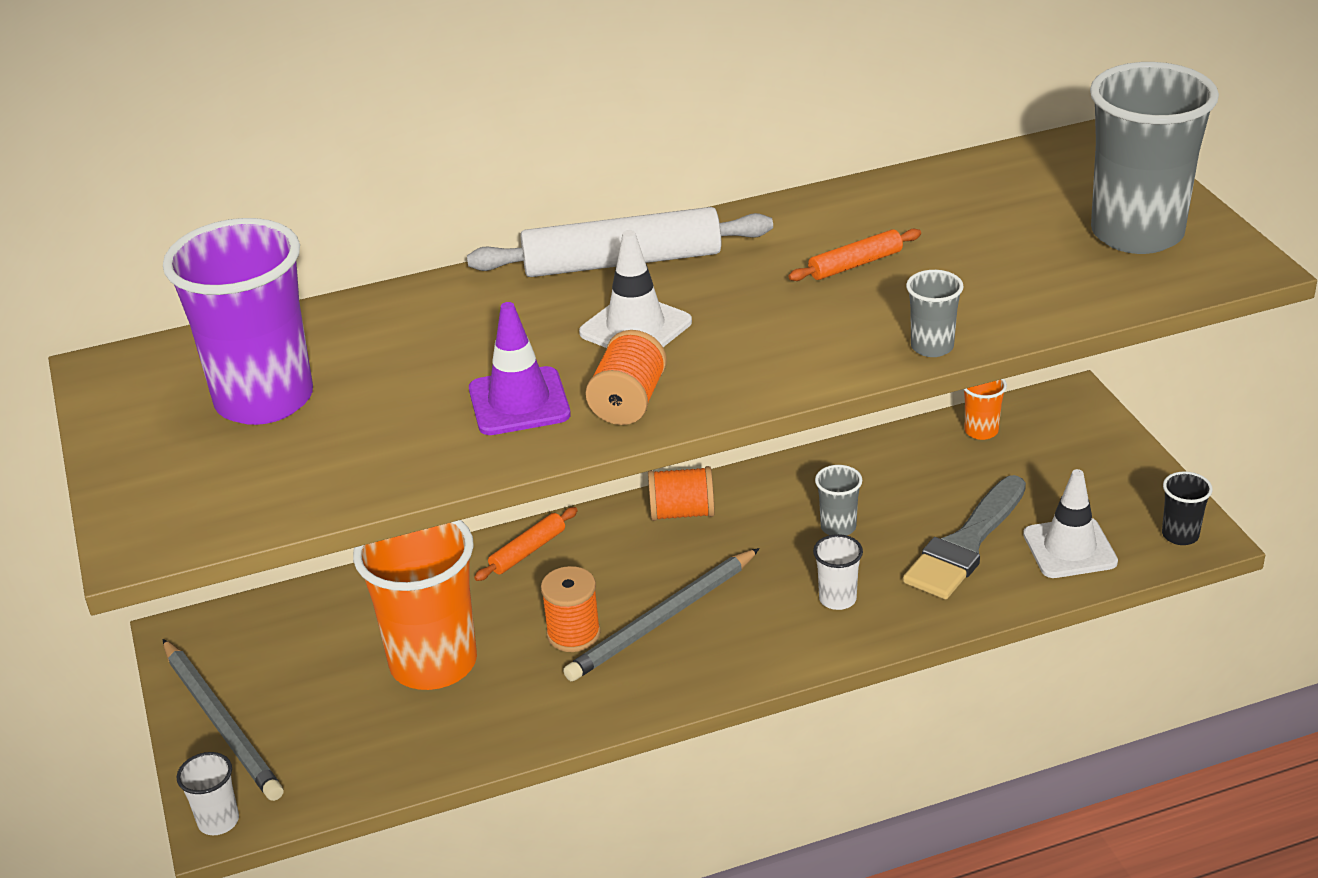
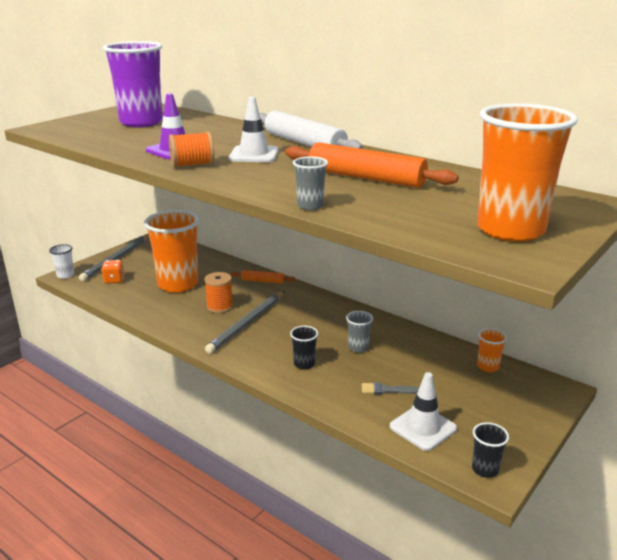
camera: 55 degrees right, 10 degrees down
(322, 749) = (114, 280): none -> orange dice
(662, 619) = (247, 323): grey pencil -> grey pencil turned 75 degrees counterclockwise
(682, 512) = (324, 305): orange spool -> none
(837, 599) = (304, 364): white cup -> black cup
(855, 264) = (366, 178): orange rolling pin -> orange rolling pin, size x2.01
(965, 544) = (387, 390): grey brush -> grey brush, size x0.47
(1137, 233) = (510, 230): grey cup -> orange cup

